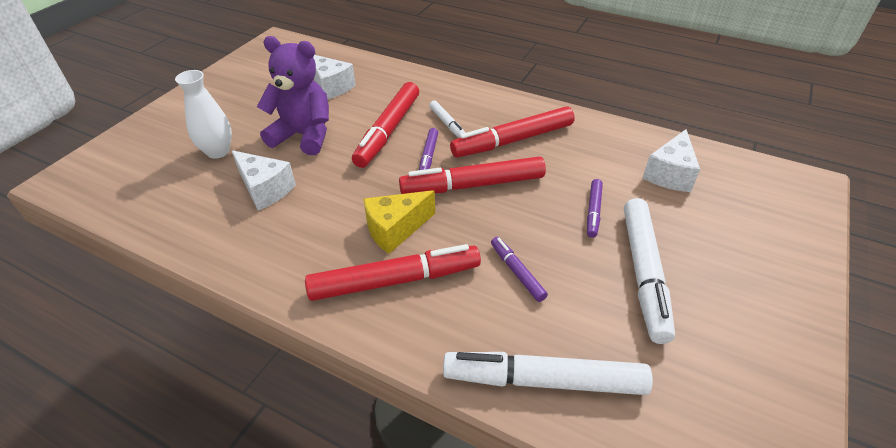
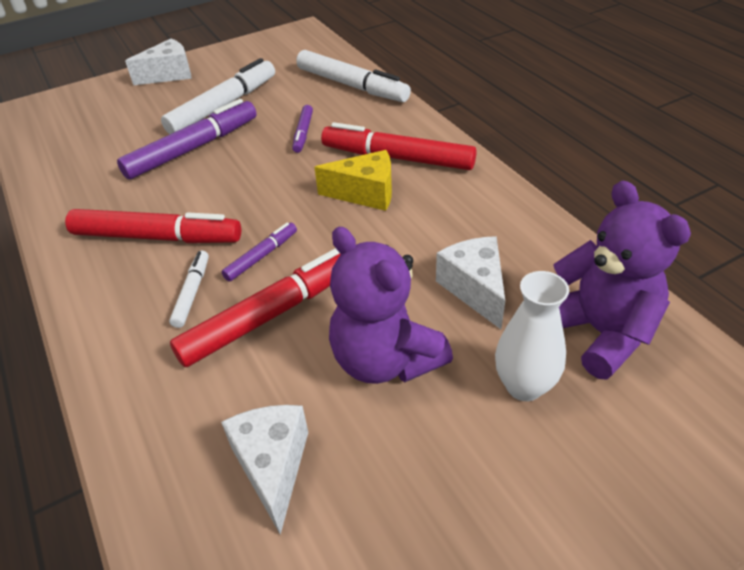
camera: 145 degrees left, 0 degrees up
(172, 194) = (599, 332): none -> purple teddy bear
(473, 185) = (256, 206): red marker -> none
(593, 211) = (193, 148): purple marker -> purple marker, size x1.98
(670, 174) = (90, 151): white cheese -> white cheese (169, 74)

